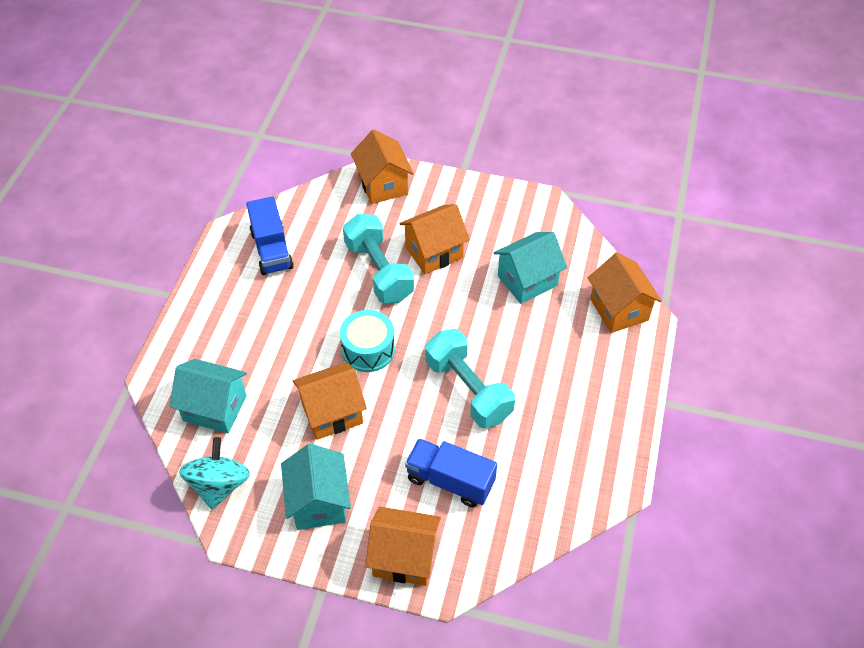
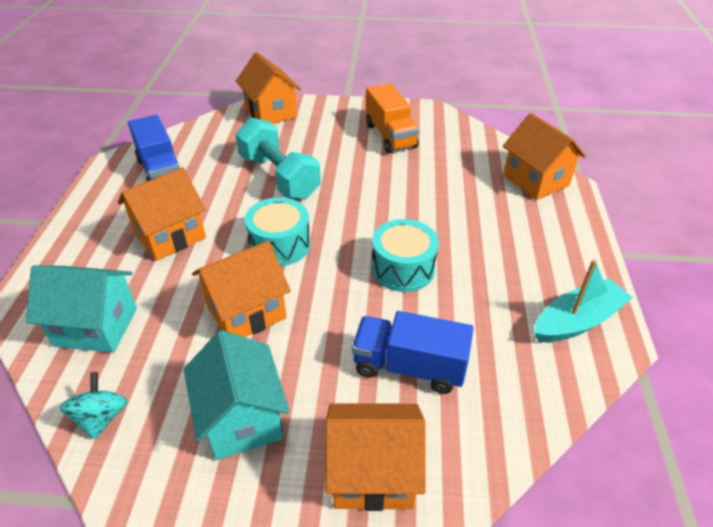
camera: 10 degrees left, 10 degrees down
(219, 485) = (101, 417): turquoise spinning top -> turquoise spinning top, size x0.65
(434, 252) = (333, 156): orange house -> orange house (170, 236)
(468, 390) = (403, 268): turquoise dumbbell -> turquoise drum
(495, 233) = (390, 136): none -> orange truck
(527, 280) = (435, 168): turquoise house -> none
(598, 462) = (577, 321): none -> turquoise boat

